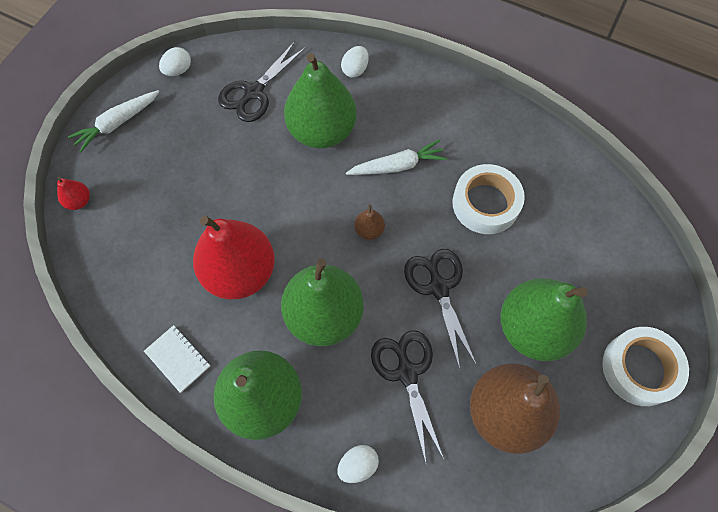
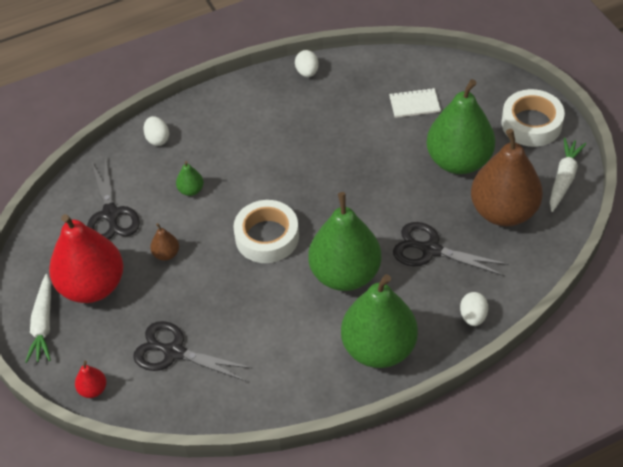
camera: 50 degrees left, 15 degrees down
(178, 70) = (35, 254): white egg -> white egg (307, 72)
(178, 359) = (299, 388): white notebook -> white notebook (414, 104)
(240, 272) = (263, 308): red pear -> red pear (92, 286)
(322, 131) = (191, 190): green pear -> green pear, size x0.41
(369, 230) = (302, 209): brown pear -> brown pear (166, 254)
(397, 166) = (266, 162): white carrot -> white carrot (564, 179)
(438, 288) = (384, 194): black scissors -> black scissors (174, 352)
(485, 203) = (344, 130): white tape -> white tape (267, 237)

